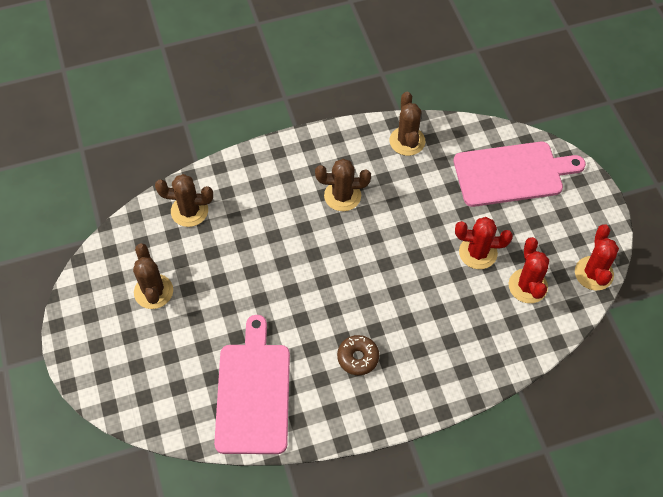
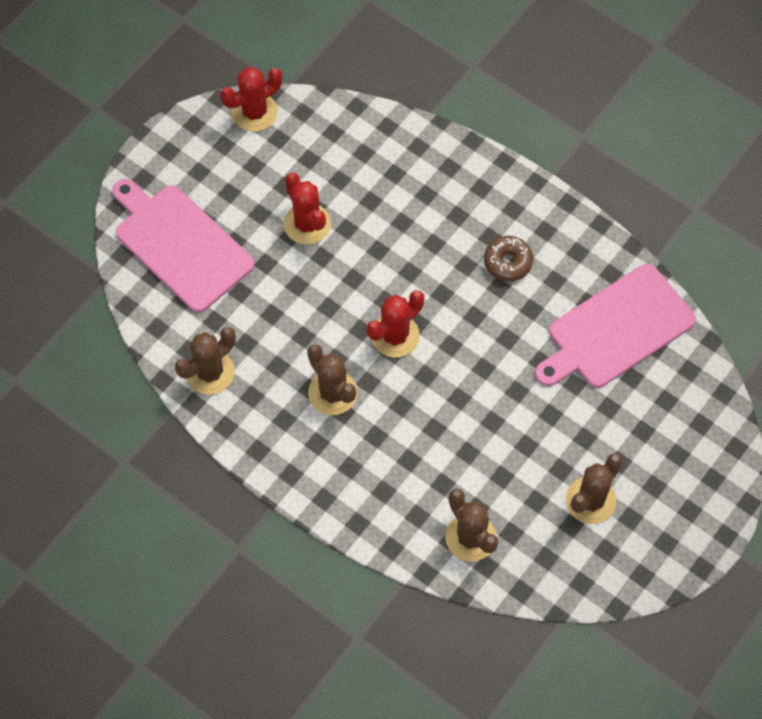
camera: 125 degrees left, 5 degrees up
(527, 286) = (313, 160): red cactus -> red cactus (395, 336)

